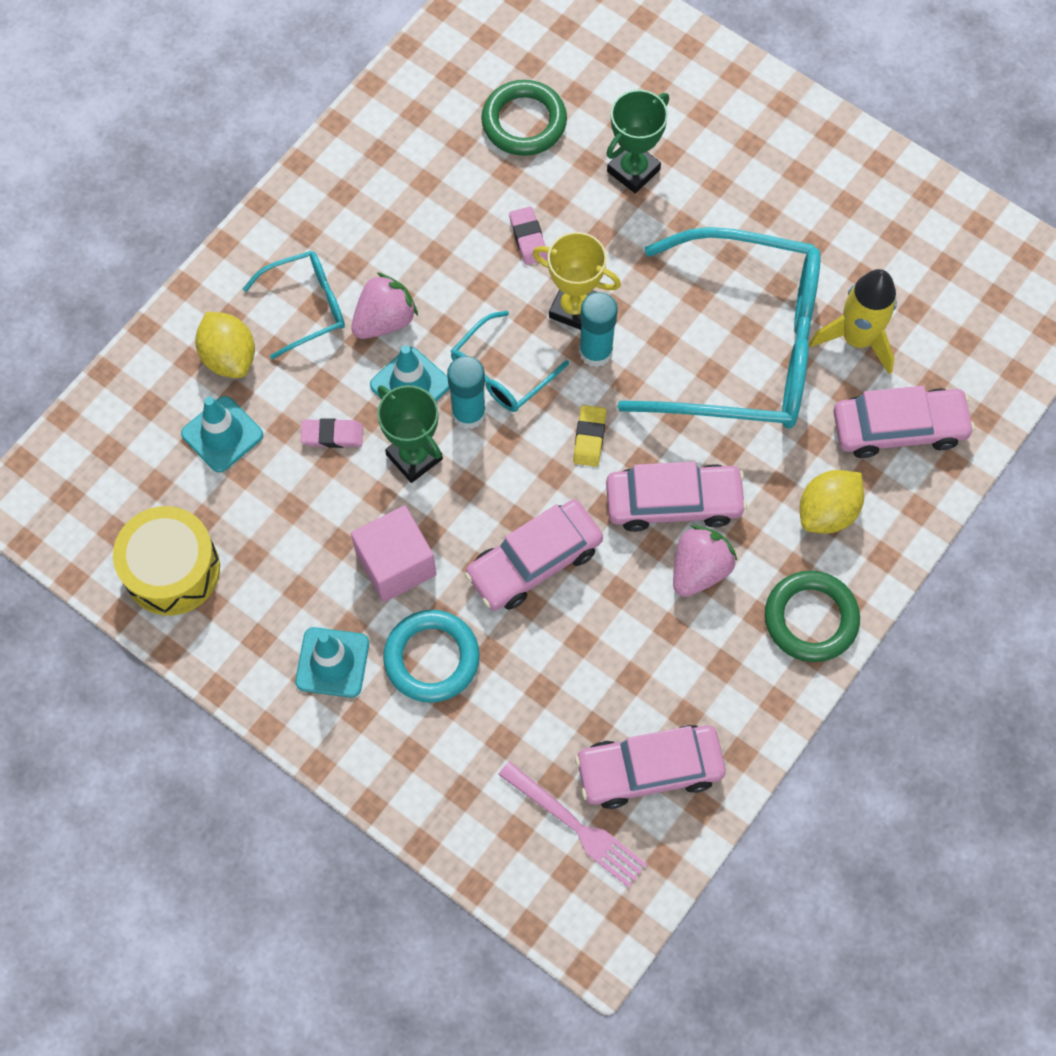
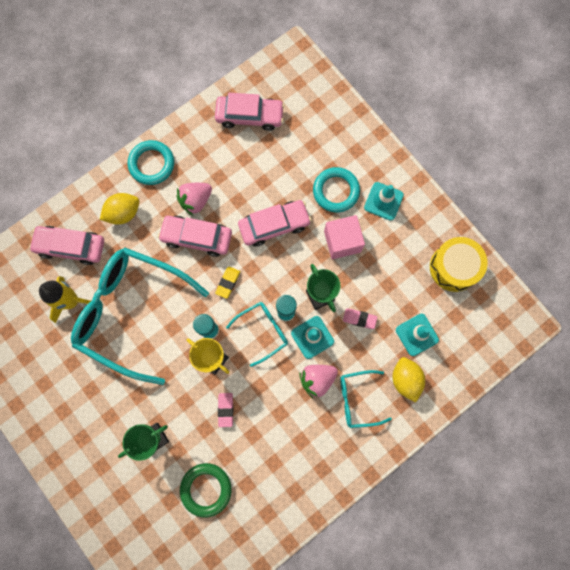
camera: 165 degrees left, 10 degrees up
(576, 826) = (289, 100): pink fork -> none
(810, 619) = (151, 164): green ring -> turquoise ring

